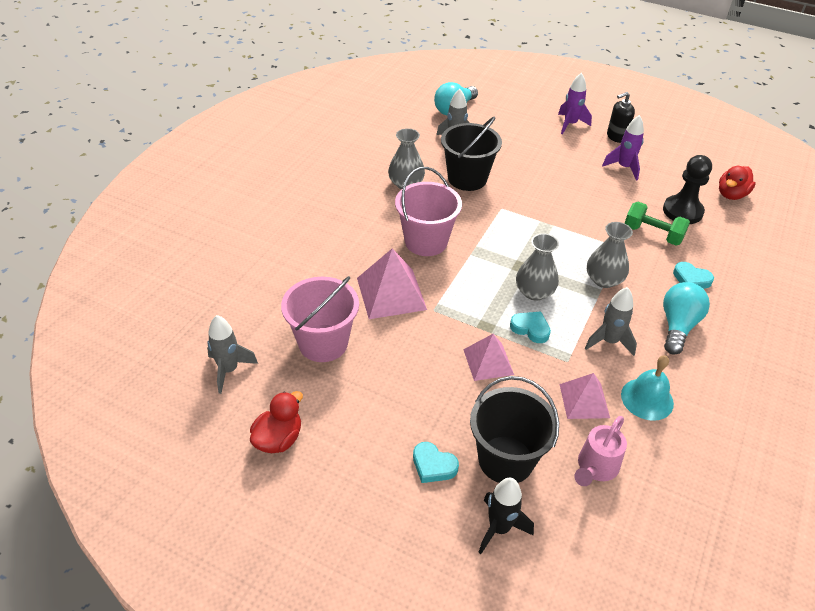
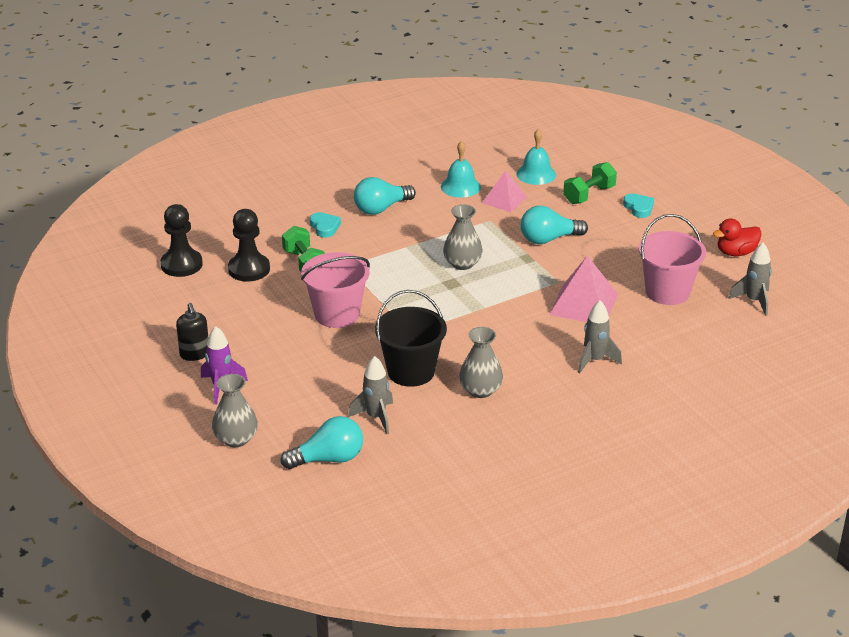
camera: 145 degrees left, 10 degrees down
(426, 241) = (514, 331): pink bucket -> pink bucket (337, 314)
(488, 361) = (548, 239): pink pyramid -> turquoise light bulb
(499, 528) = (622, 174): black rocket -> none
(505, 460) = (589, 195): black bucket -> green dumbbell
(530, 329) = (494, 244): turquoise heart -> none
(595, 468) = (536, 174): pink watering can -> turquoise bell
(604, 280) = (395, 251): grey vase -> grey vase (236, 439)
(609, 341) = (445, 218): grey rocket -> grey rocket (595, 360)
(616, 137) = (194, 354): black soap dispenser -> black soap dispenser turned 60 degrees clockwise
(624, 167) = (238, 322): purple rocket -> none
(731, 194) = (181, 264): red duck -> black pawn

